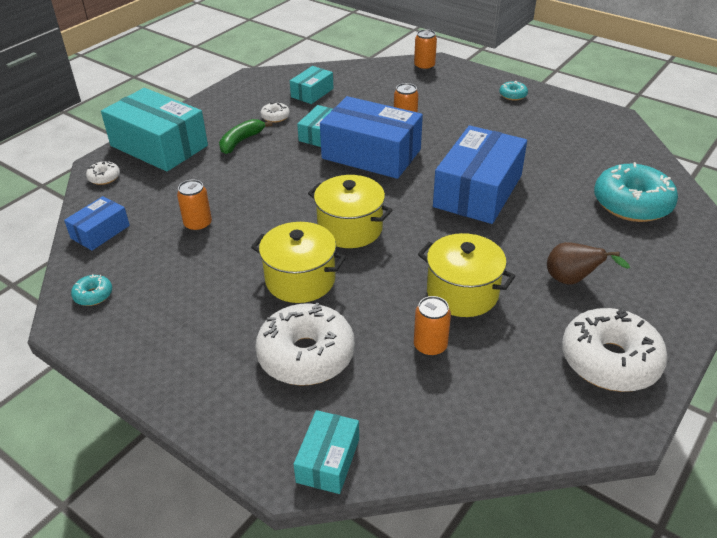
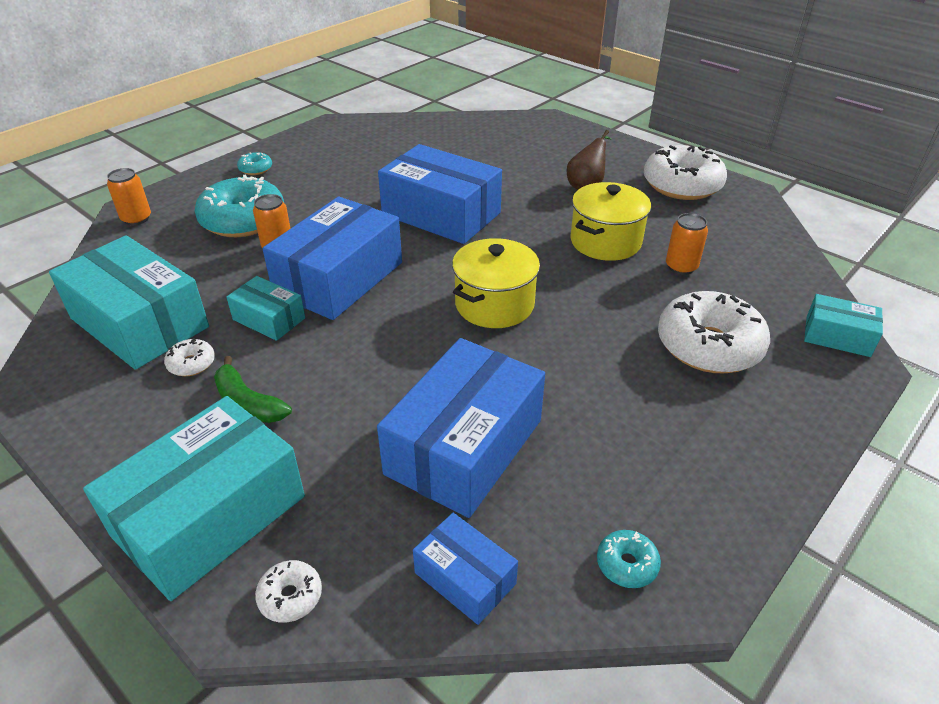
camera: 85 degrees left, 0 degrees up
(198, 224) = (464, 446): orange can -> blue box
(300, 280) = (587, 347): yellow pot -> none
(312, 93) = (139, 323): turquoise box -> turquoise box, size x1.98
(632, 204) = (481, 141): turquoise donut -> turquoise donut (243, 220)

